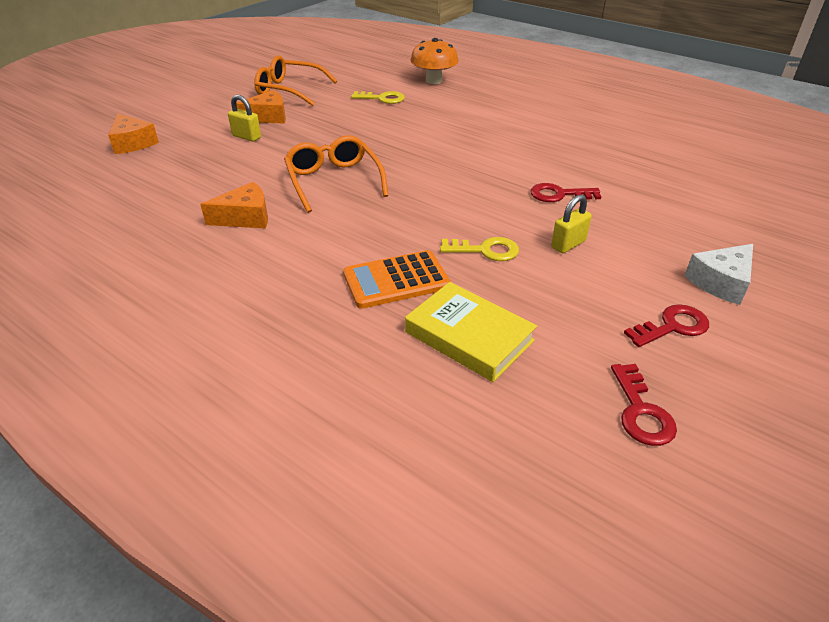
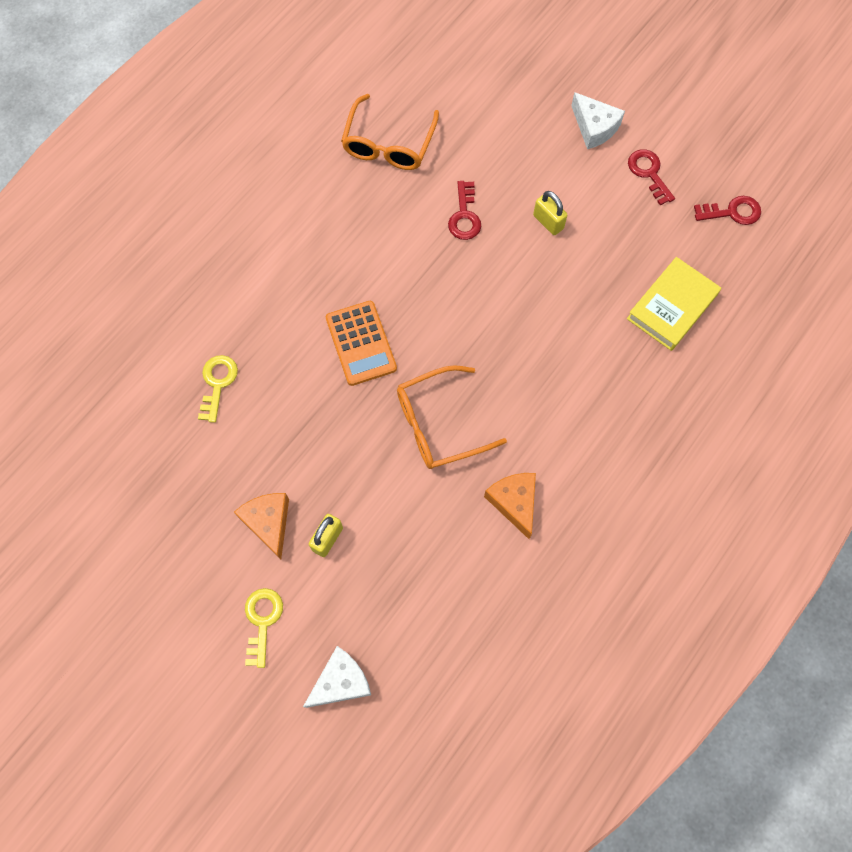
camera: 90 degrees left, 30 degrees up
(133, 143) = (341, 681): orange cheese -> white cheese
(290, 90) = (178, 508): orange glasses -> orange glasses (389, 143)
(396, 280) = (608, 358): orange calculator -> orange calculator (361, 343)
(434, 80) = (160, 319): orange mushroom -> none
(485, 250) = (560, 287): yellow key -> yellow key (262, 621)

